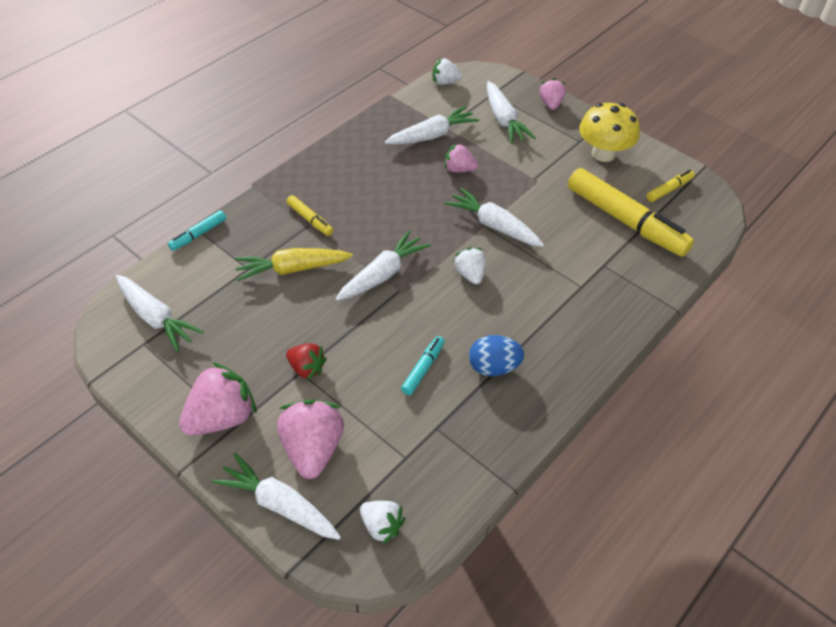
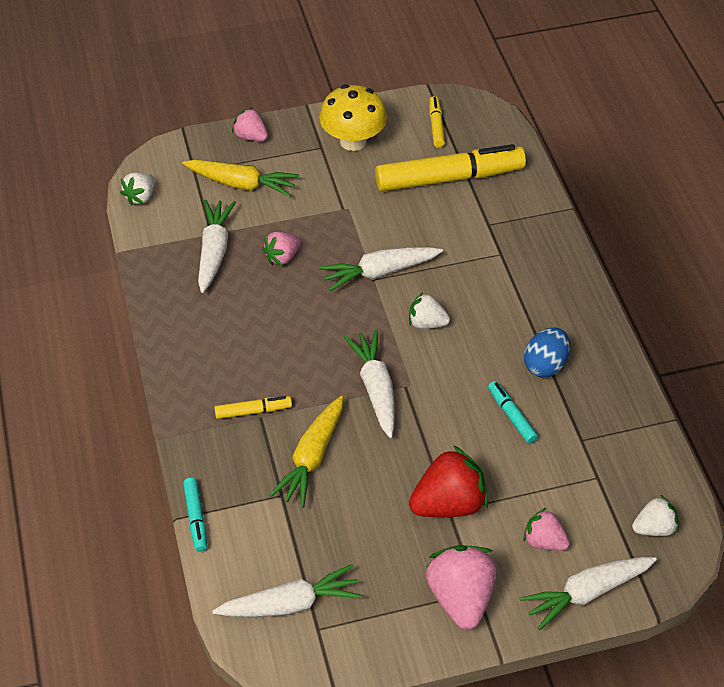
camera: 55 degrees left, 0 degrees up
(306, 368) = (449, 504): red strawberry -> red strawberry, size x1.74
(313, 449) = (544, 541): pink strawberry -> pink strawberry, size x0.57
(503, 120) = (241, 184): white carrot -> yellow carrot

